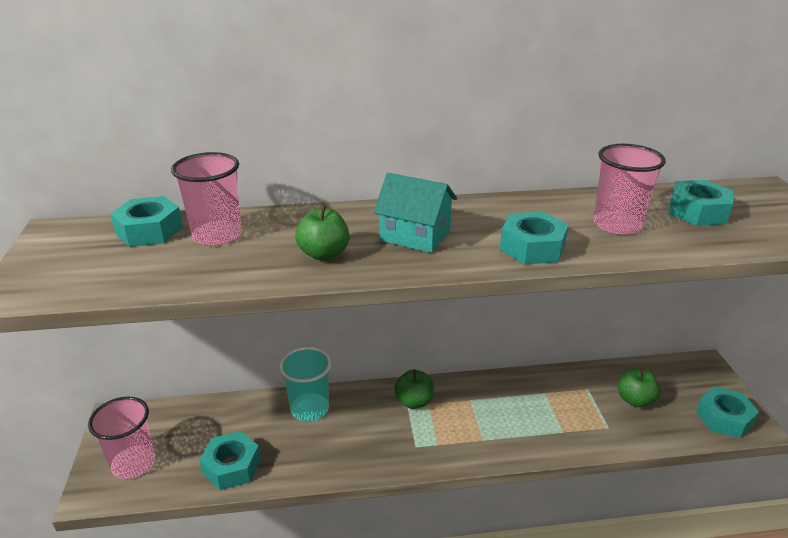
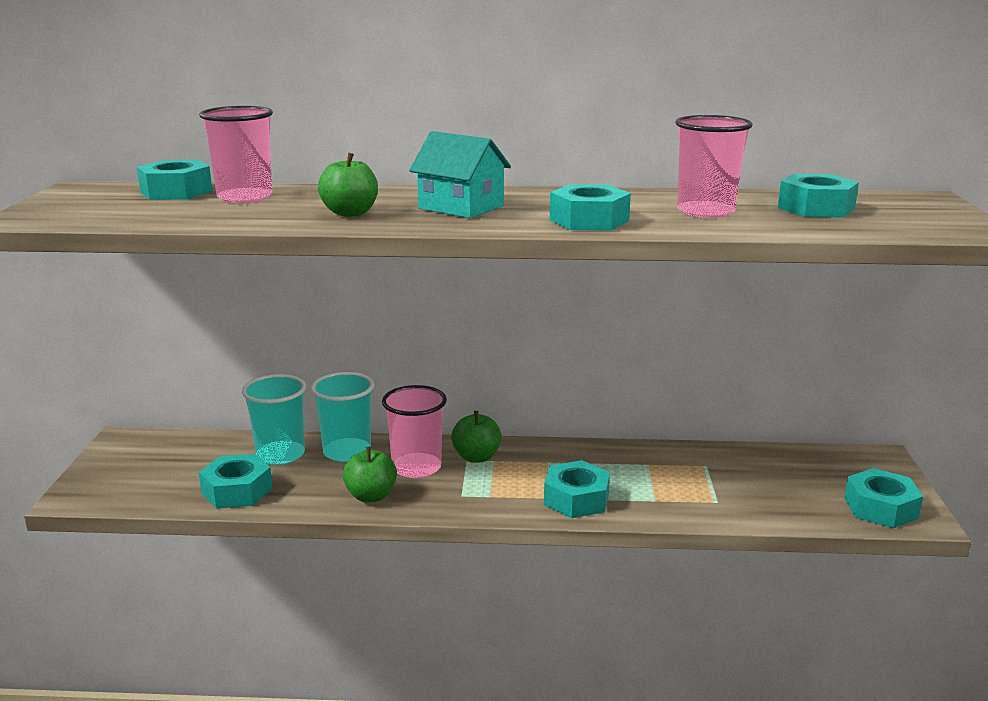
camera: 10 degrees right, 10 degrees down
(133, 463) = (128, 478): pink cup -> pink cup (416, 467)
(256, 419) = (280, 454): none -> turquoise cup
(504, 439) = (576, 499): none -> turquoise nut
(635, 400) = (765, 481): green apple -> green apple (371, 496)

